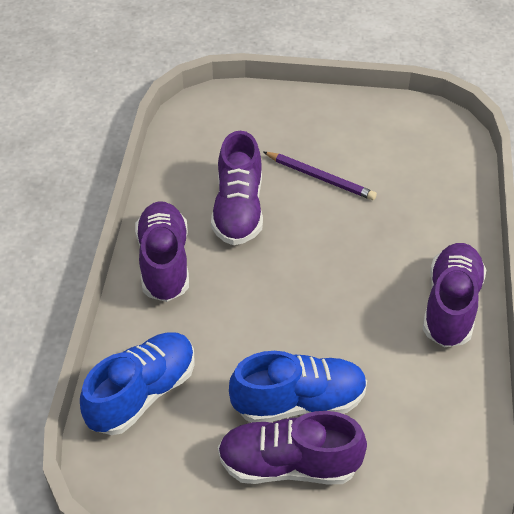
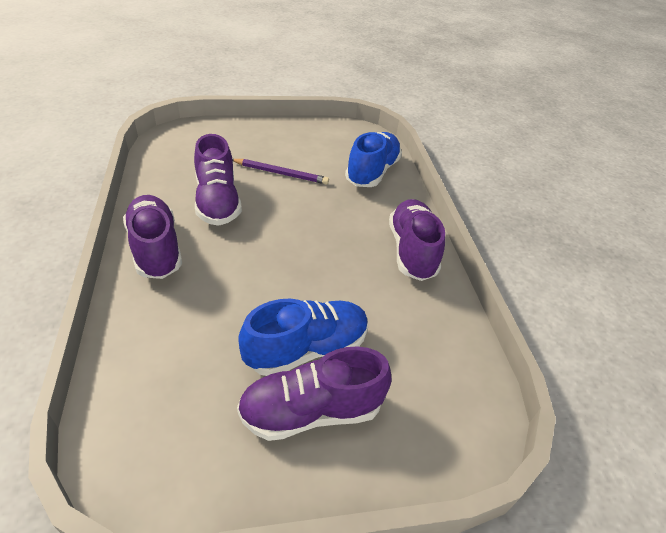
camera: 20 degrees left, 5 degrees down
(142, 393) = (147, 368): blue shoe -> blue shoe (372, 172)

